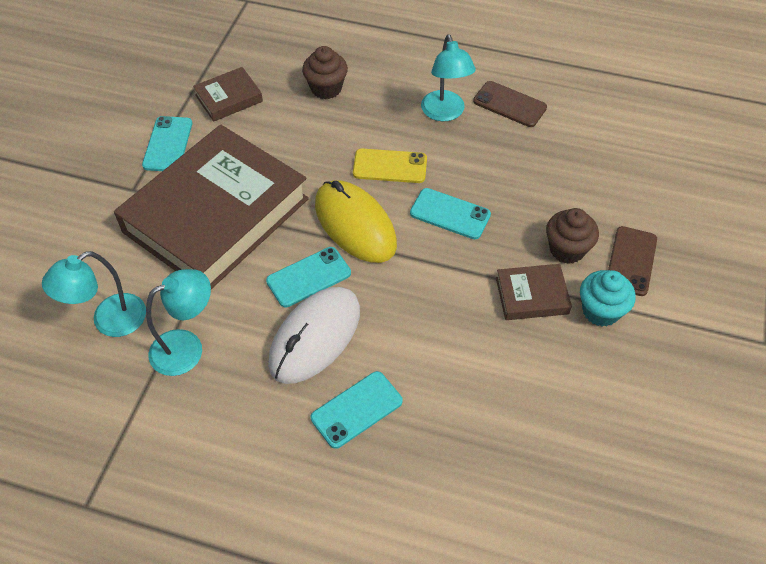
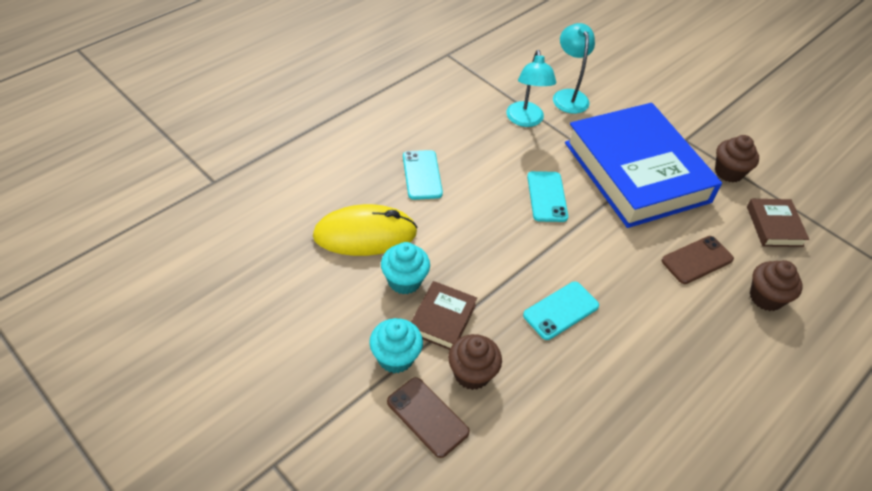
camera: 115 degrees right, 5 degrees down
(168, 144) = (728, 172): turquoise phone -> brown cupcake
(216, 215) = (636, 172): brown book -> blue book
(315, 337) = (492, 179): white mouse -> none
(355, 224) = (583, 244): yellow mouse -> yellow mouse (365, 234)
(390, 166) = (639, 296): yellow phone -> none
(445, 113) = (694, 375): turquoise lamp -> none
(509, 104) = (685, 442): brown phone -> brown phone (697, 260)
(515, 348) = (404, 281): none -> turquoise cupcake

